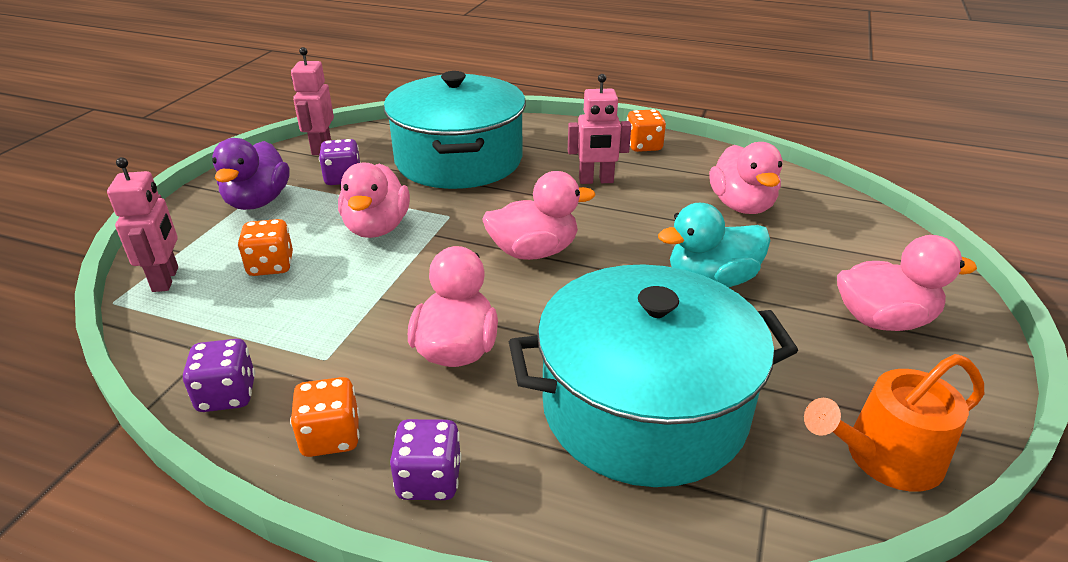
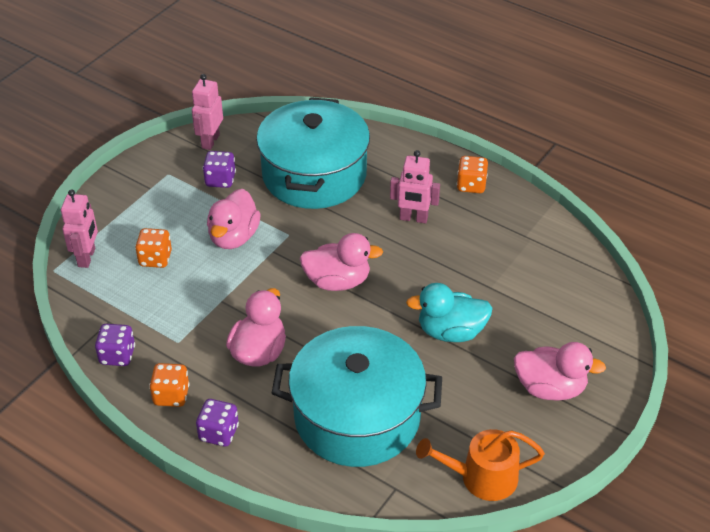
camera: 15 degrees right, 10 degrees up
(258, 201) = (154, 194): purple duck -> none
(741, 206) = (514, 266): pink duck -> none

